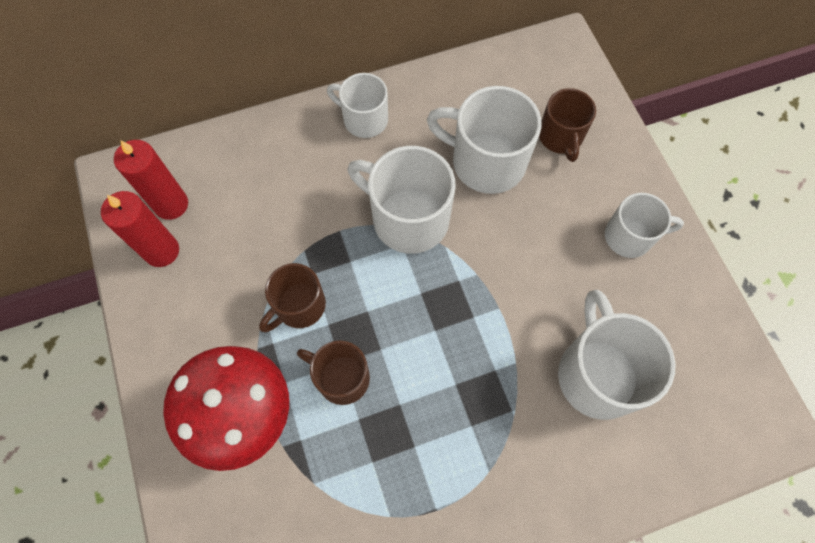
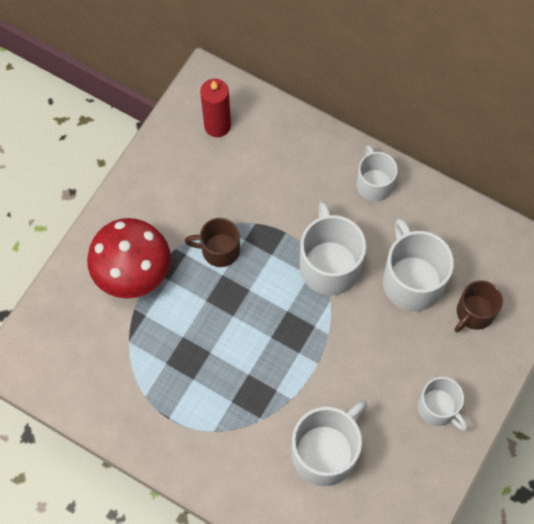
camera: 50 degrees right, 0 degrees up
(162, 251) = (185, 147): red candle -> none
(341, 378) = (198, 308): brown mug -> none

